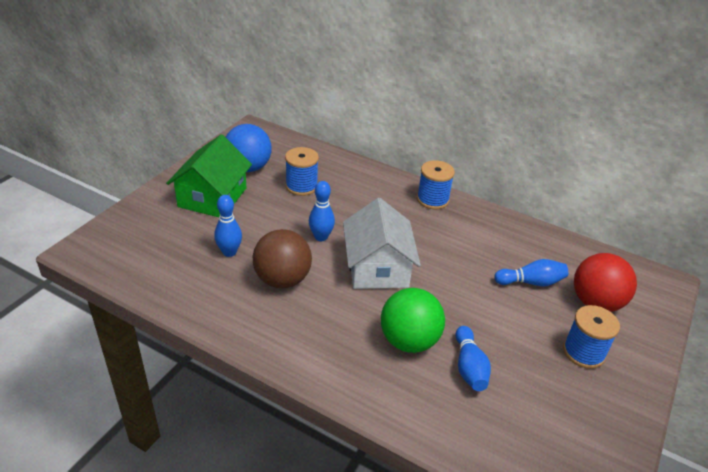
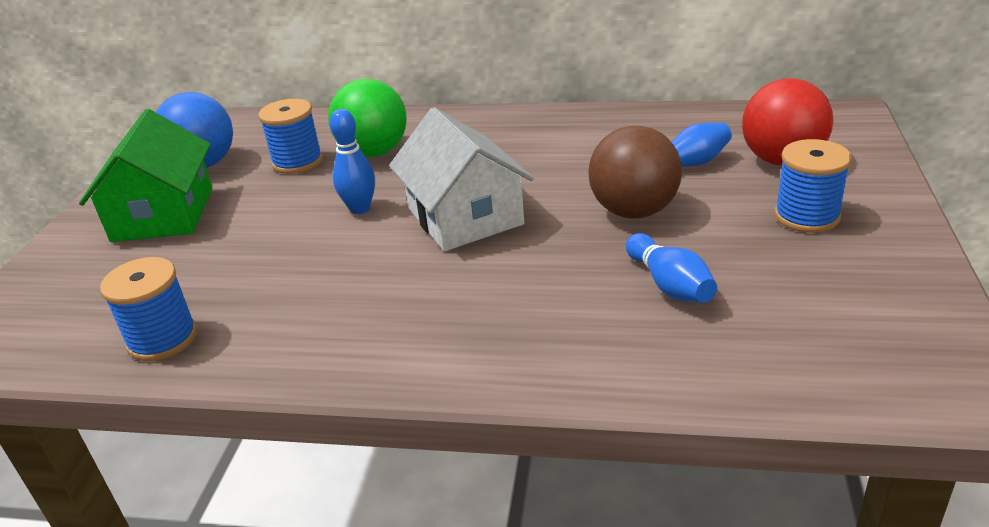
camera: 15 degrees left, 5 degrees down
(229, 252) = (225, 270): blue bowling pin -> none
(282, 279) = (329, 276): brown ball -> brown ball (634, 211)
(409, 341) = (564, 284): green ball -> green ball (374, 152)
(432, 199) = (495, 122): blue spool -> blue spool (162, 339)

